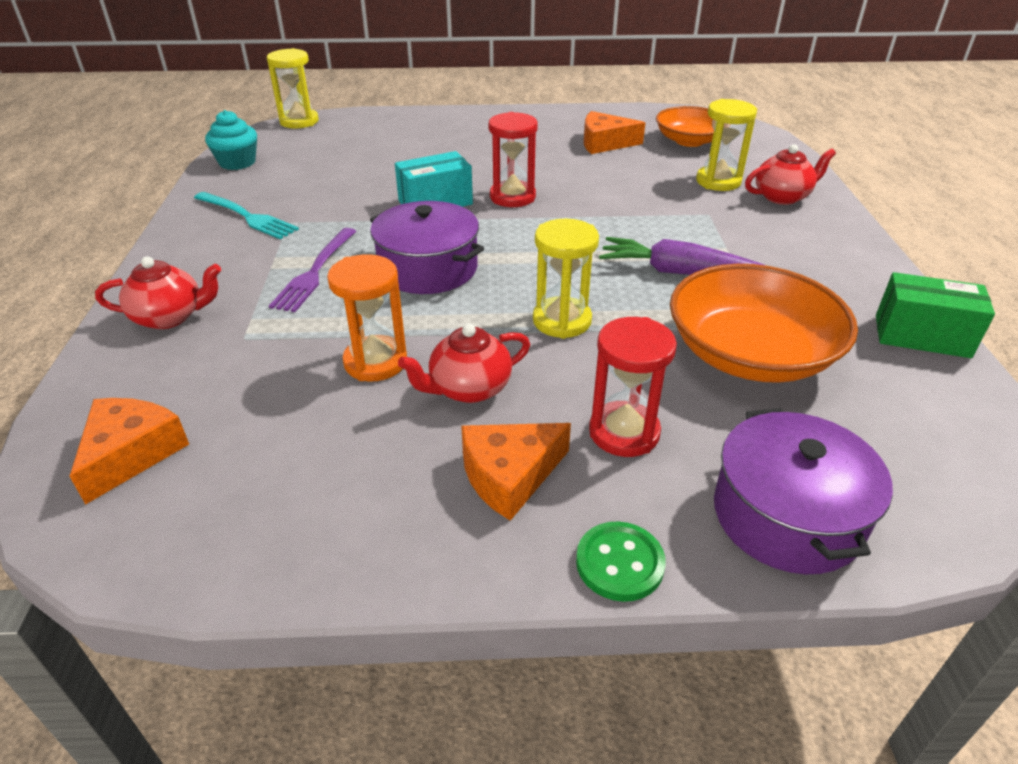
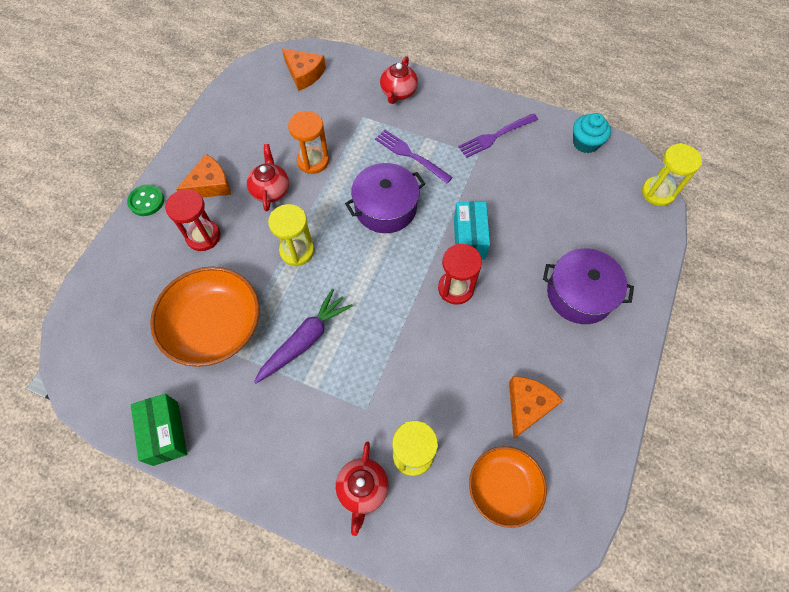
camera: 115 degrees right, 25 degrees up
(247, 216) = (495, 136): turquoise fork -> purple fork
(509, 475) = (210, 185): orange cheese -> orange cheese turned 60 degrees clockwise
(787, 515) = (122, 269): purple pot -> purple pot (579, 294)
(922, 336) = (165, 433): green box -> green box turned 60 degrees counterclockwise

